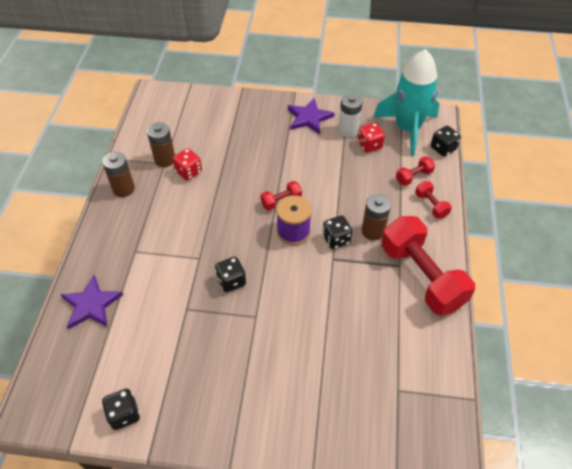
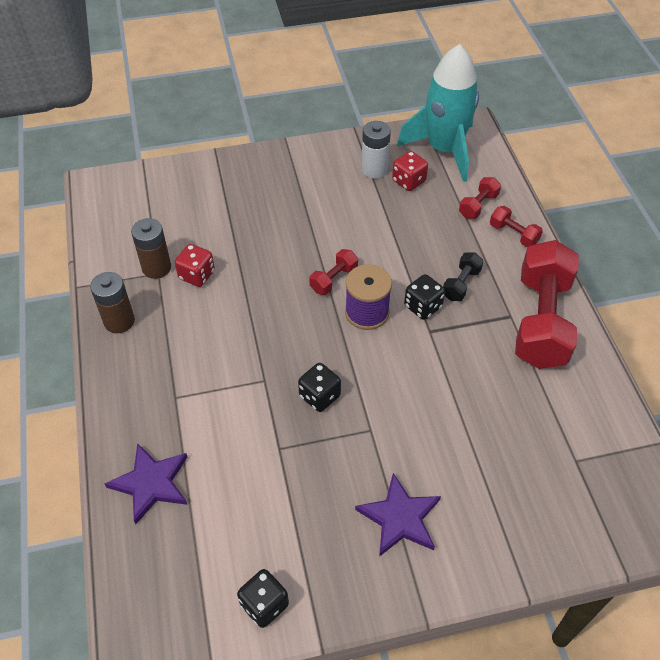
camera: 20 degrees left, 0 degrees up
(309, 118) = (318, 166): purple star -> purple star (400, 518)
(373, 231) = (461, 284): brown battery -> black dumbbell
(421, 276) = (541, 321): red dumbbell -> red dumbbell turned 60 degrees clockwise
(443, 148) = (496, 163): black dice -> none

